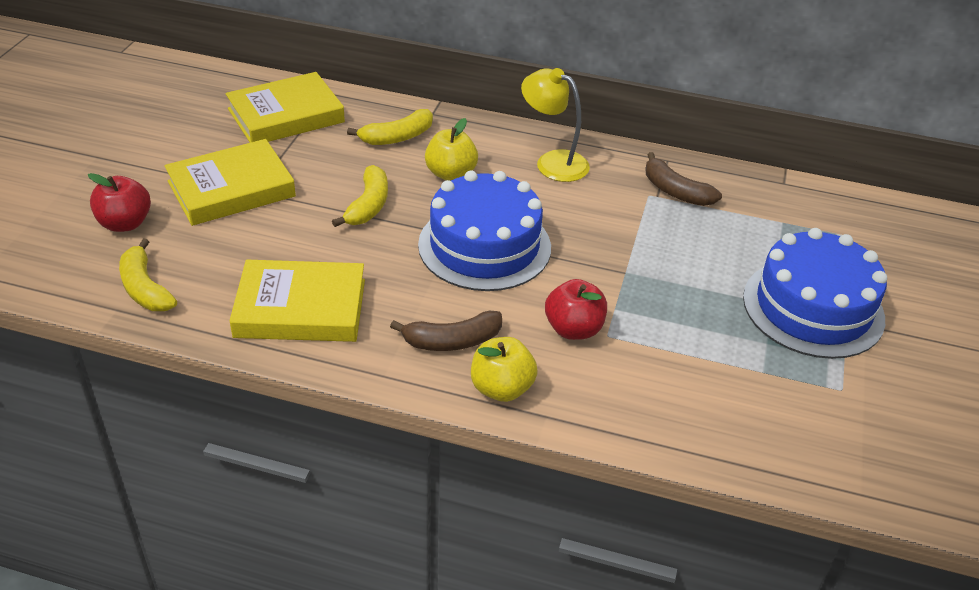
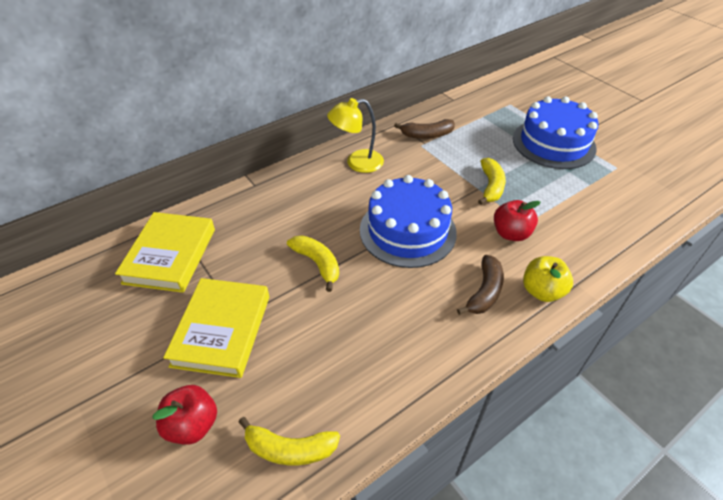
camera: 50 degrees left, 5 degrees up
(300, 308) = (394, 355): yellow book -> none
(397, 137) = (260, 213): yellow banana -> yellow banana (491, 186)
(451, 174) = (324, 209): yellow apple -> none

